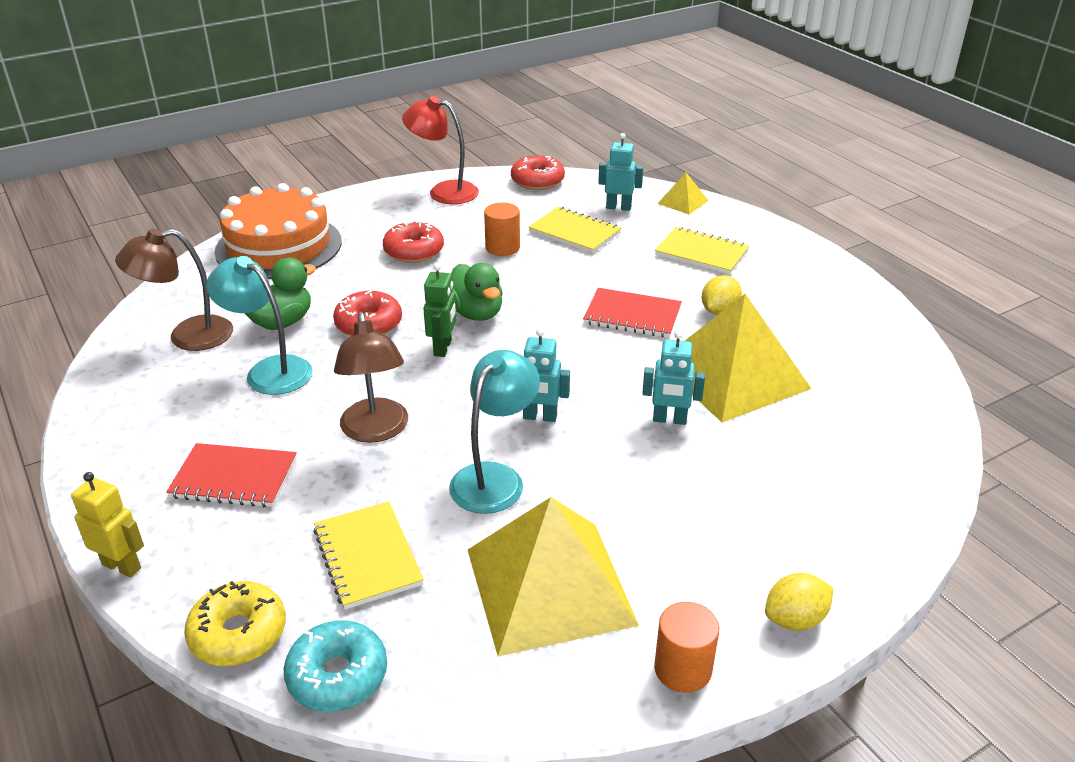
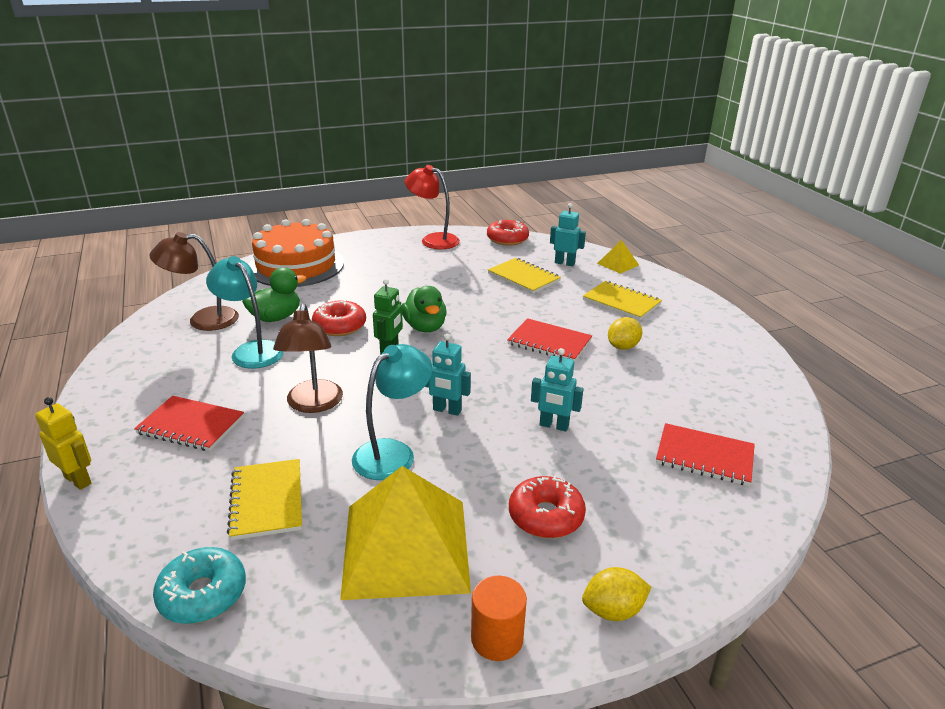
camera: 10 degrees right, 5 degrees down
(238, 633) = (140, 546): yellow donut -> none
(414, 251) = (394, 278): red donut -> red donut (546, 516)
(502, 247) = (463, 283): orange cylinder -> none
(732, 375) = (619, 397): yellow pyramid -> none
(845, 434) = (704, 457): none -> red notebook

